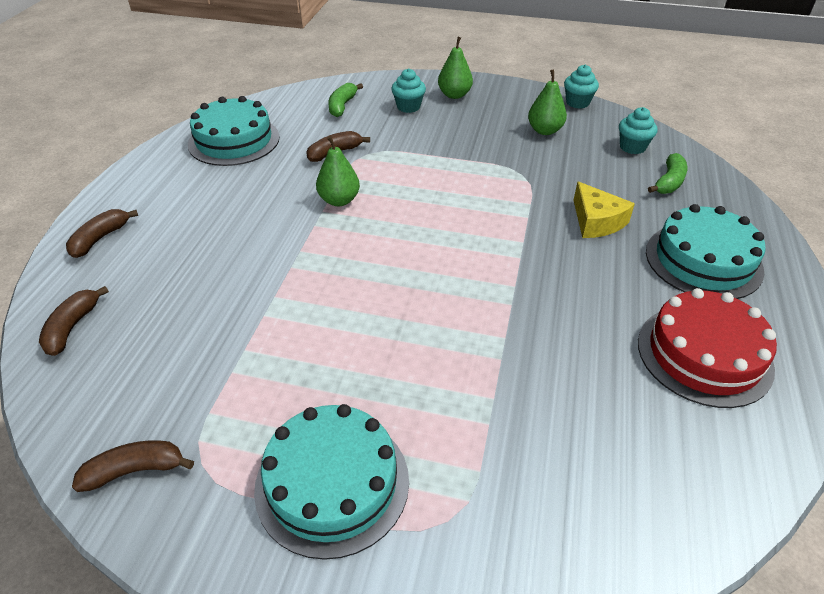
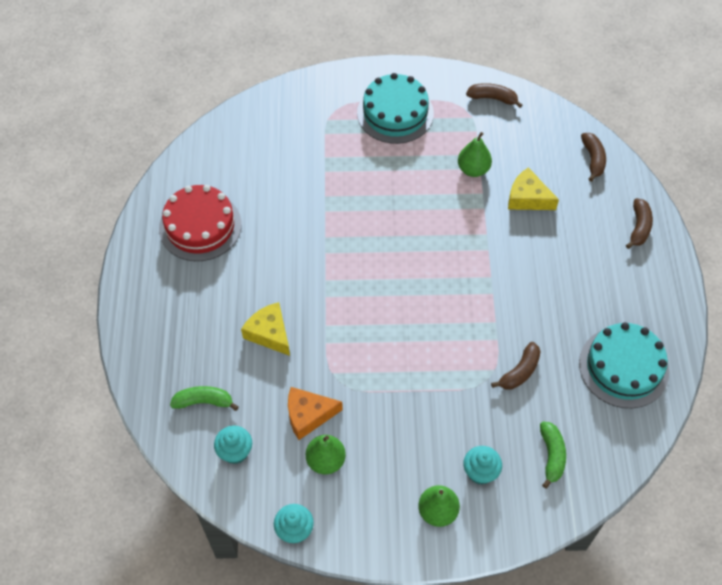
camera: 165 degrees right, 15 degrees up
(135, 470) = (493, 98): brown banana -> brown banana turned 135 degrees counterclockwise
(207, 296) = (527, 198): none -> yellow cheese
(339, 200) = (485, 309): green pear -> green pear (473, 169)
(557, 158) = (308, 415): none -> orange cheese
(669, 182) = (204, 401): green banana -> green banana turned 75 degrees clockwise
(703, 260) = (188, 308): turquoise cake -> none

